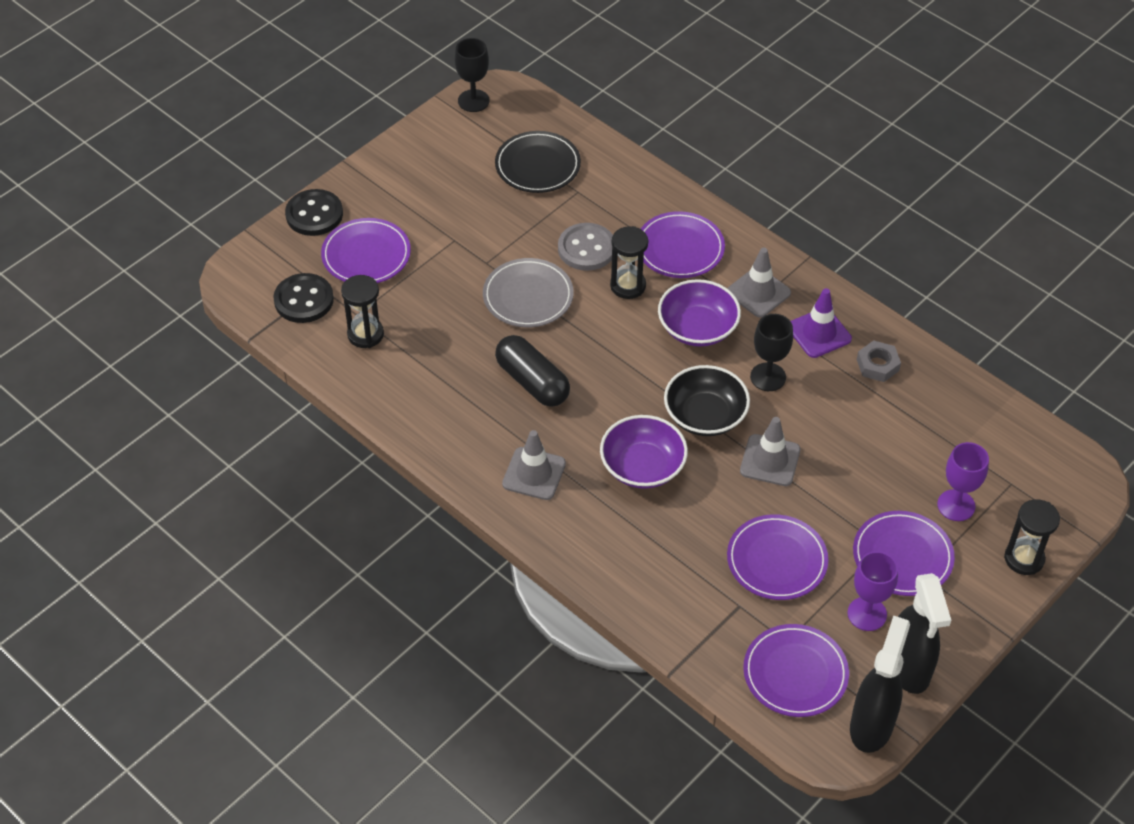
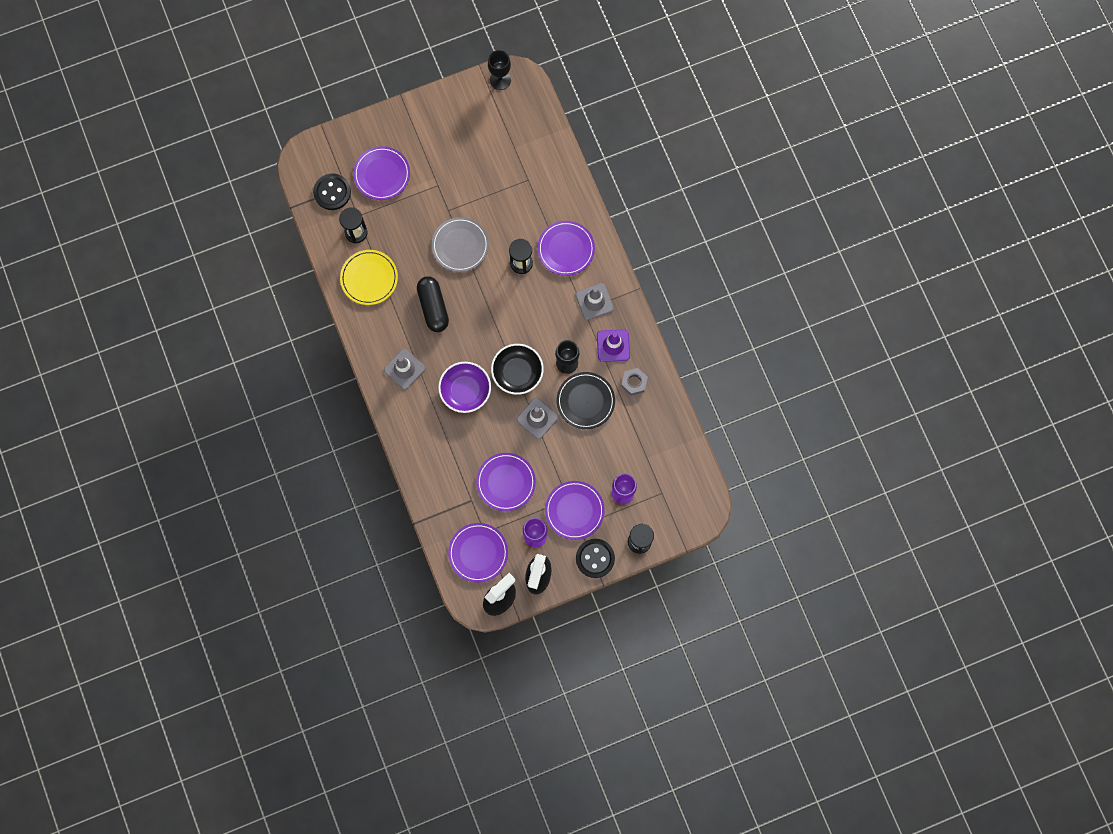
camera: 25 degrees right, 25 degrees up
(314, 214) = (365, 130): black button -> black button (595, 558)
(416, 381) = (369, 278): none -> yellow plate
(537, 165) = (514, 149): black plate -> black plate (585, 401)
(586, 249) = (511, 225): grey button -> none
(697, 328) = (545, 311): purple bowl -> none

